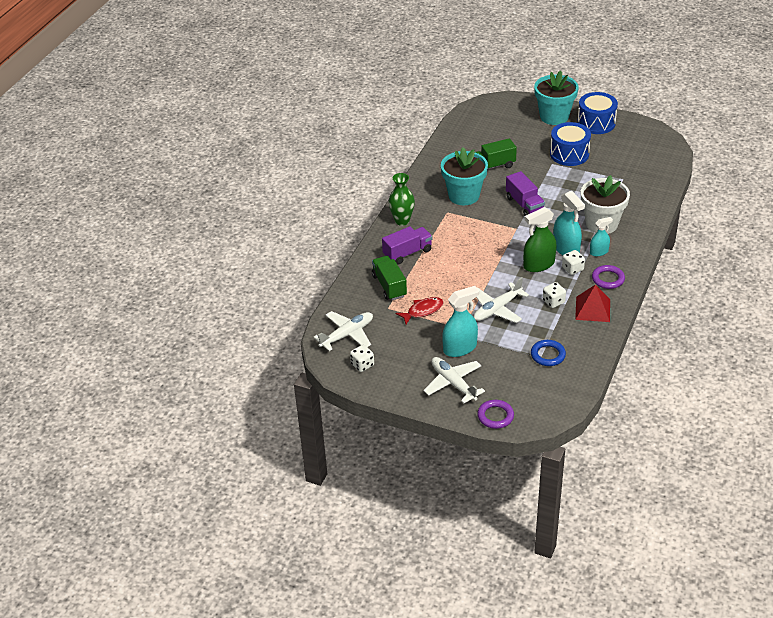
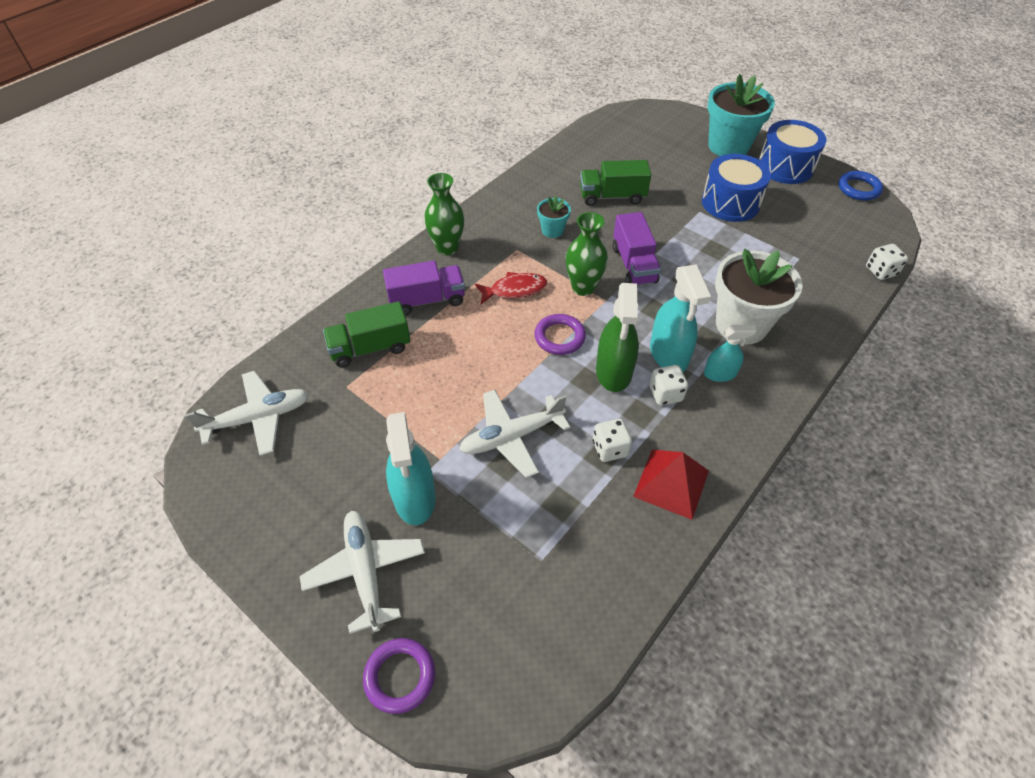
camera: 15 degrees right, 10 degrees up
(362, 365) = (245, 484): white dice -> white dice (881, 271)
(389, 286) = (370, 348): green truck -> green truck turned 105 degrees counterclockwise
(422, 311) = (395, 407): red fish -> red fish (514, 290)
(460, 348) = (414, 498): turquoise spray bottle -> turquoise spray bottle turned 90 degrees clockwise
(464, 195) = (552, 230): turquoise flower pot -> turquoise flower pot, size x0.48
(499, 224) = (583, 287): none -> green vase
(538, 264) = (614, 371): green spray bottle -> green spray bottle turned 75 degrees counterclockwise
(548, 355) = (555, 560): blue ring -> blue ring (858, 189)
(608, 279) = (718, 429): purple ring -> purple ring (559, 337)

